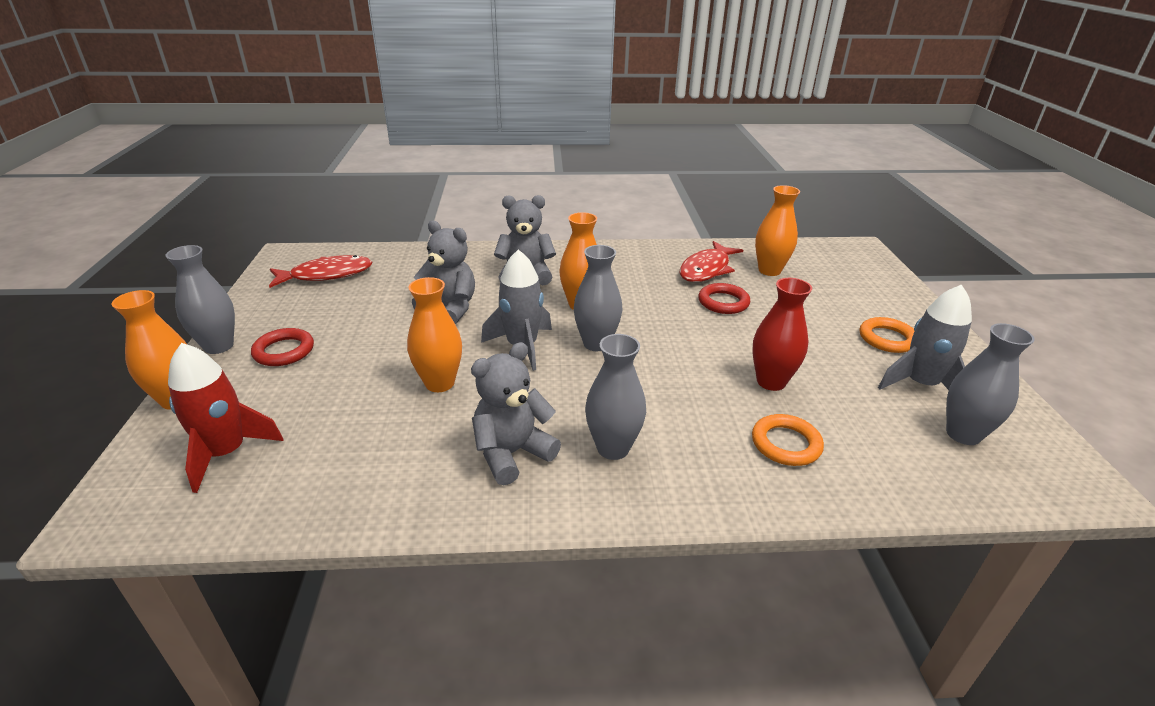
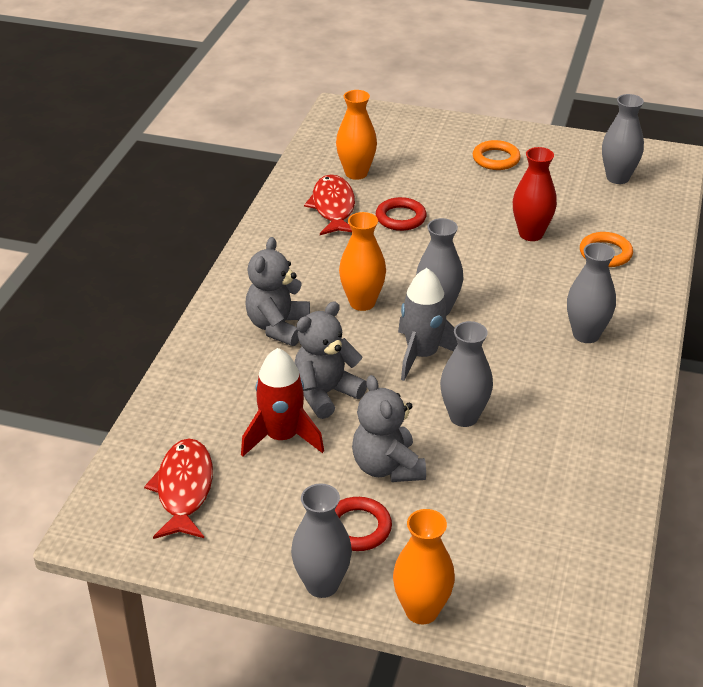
camera: 70 degrees left, 5 degrees up
(227, 453) = (524, 565): red rocket -> red rocket (282, 437)
(440, 383) = (463, 417): orange vase -> grey vase
(512, 453) = (577, 388): grey teddy bear -> grey teddy bear (387, 467)
(706, 269) = (333, 207): red fish -> red fish turned 150 degrees counterclockwise
(920, 384) = (559, 170): grey rocket -> none

